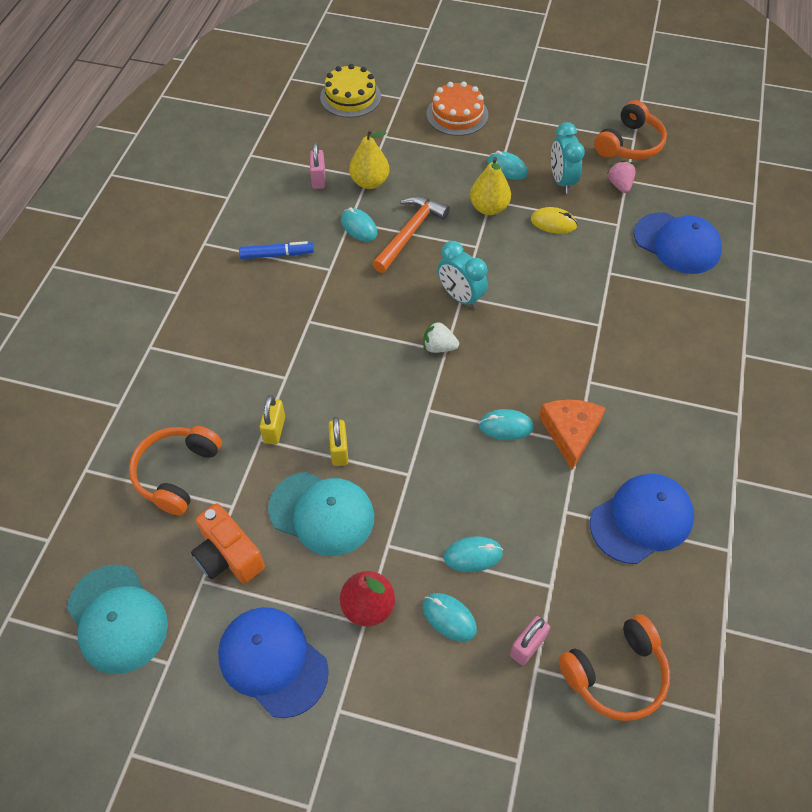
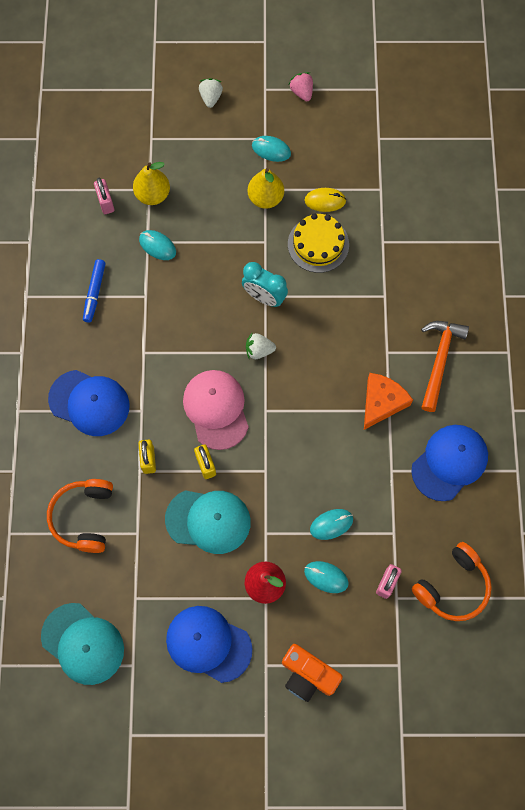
camera: 15 degrees left, 15 degrees up
(228, 555) = (148, 573): orange camera -> orange camera (308, 675)
(277, 254) = (94, 292): blue marker -> blue marker turned 120 degrees clockwise
(350, 97) = (105, 99): yellow cake -> yellow cake (318, 244)
(370, 395) = (216, 409): none -> pink cap
(410, 233) = (204, 241): orange hammer -> orange hammer (439, 360)
(457, 114) = (211, 97): orange cake -> white strawberry
(505, 426) = (330, 410): turquoise mouse -> none
(561, 181) = (322, 153): turquoise clock -> none
(570, 432) = (382, 402): orange cheese -> orange cheese turned 45 degrees clockwise
(619, 185) = (374, 145): pink strawberry -> pink strawberry (302, 92)
(629, 144) = (374, 96): orange headphones -> none
(677, 243) = (434, 197): blue cap -> blue cap (89, 403)

